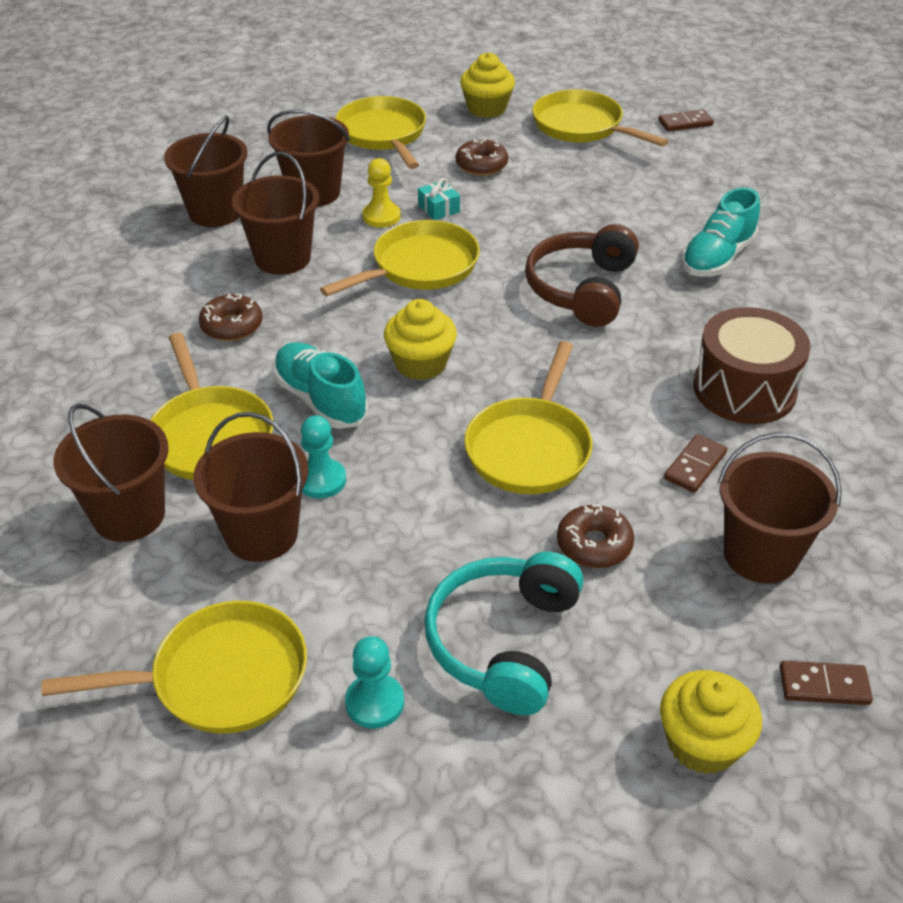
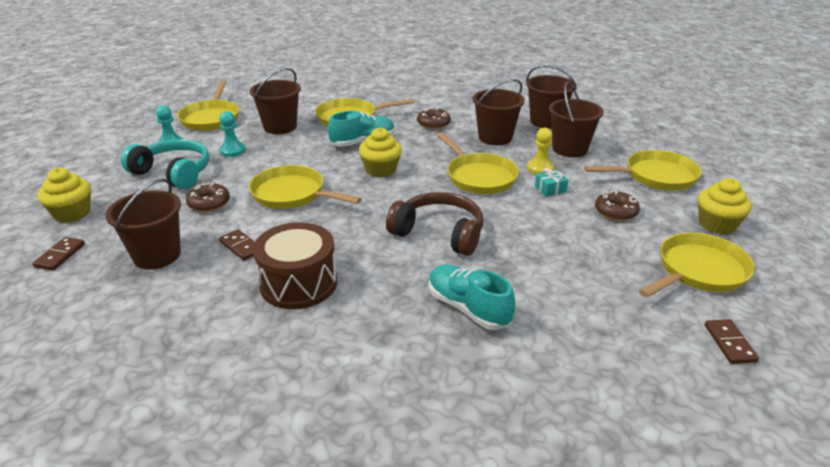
camera: 100 degrees right, 10 degrees down
(129, 515) = (310, 103): brown bucket -> none
(321, 480) = (304, 140): turquoise pawn -> turquoise pawn (233, 151)

